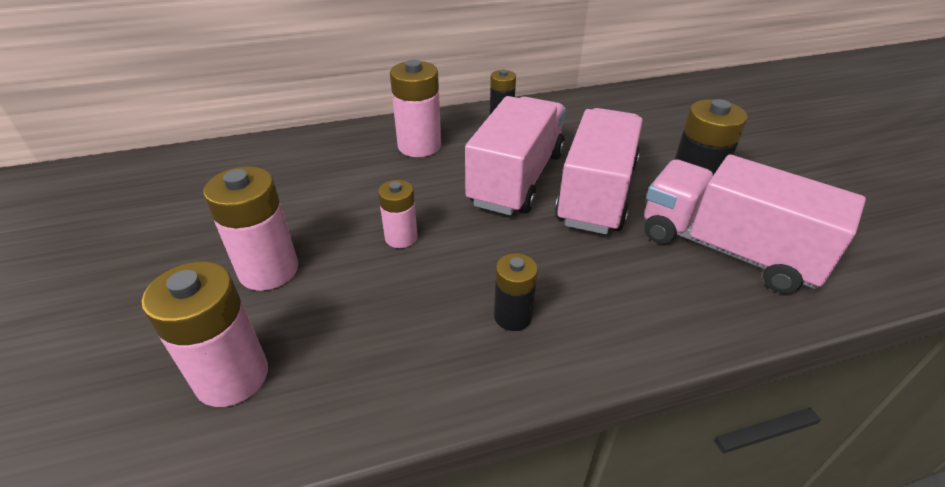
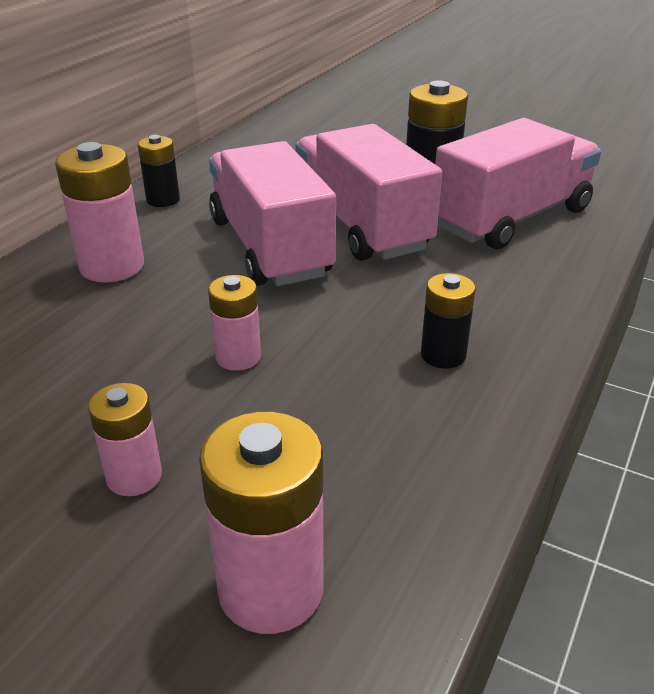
camera: 45 degrees left, 5 degrees down
(269, 270) = (134, 476): pink battery -> pink battery, size x0.60
(726, 249) = (511, 219): pink truck -> pink truck turned 150 degrees clockwise

